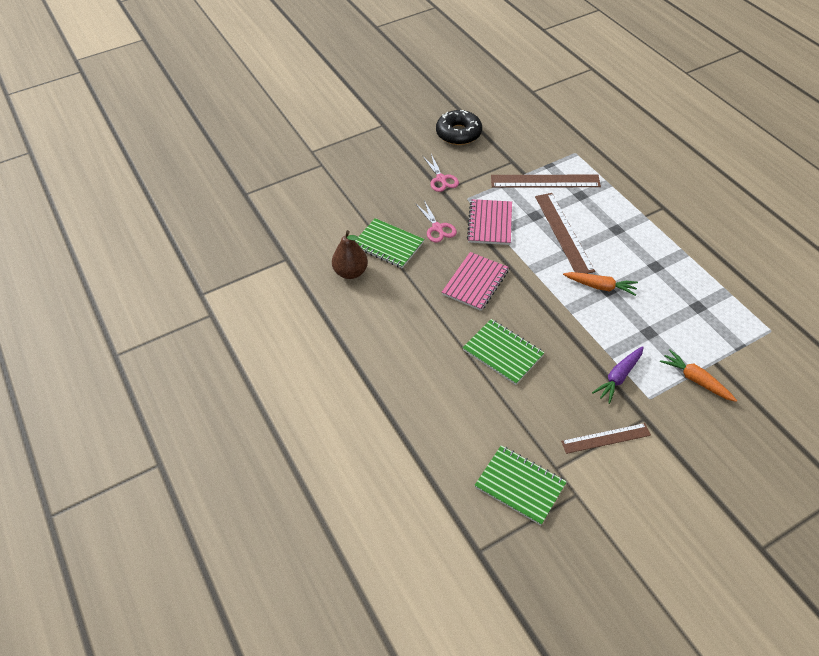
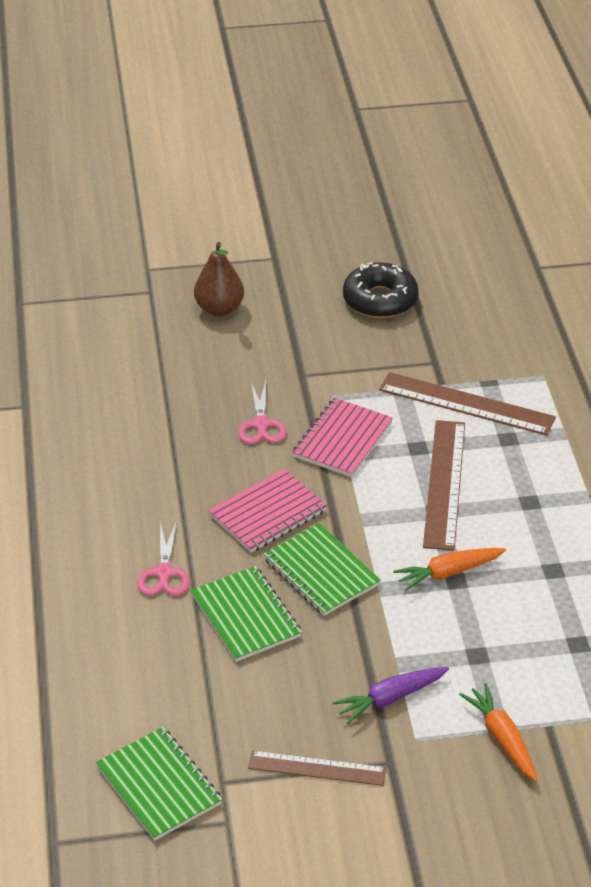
camera: 20 degrees right, 10 degrees down
(350, 272) = (101, 448): brown pear -> brown pear (219, 309)
(388, 244) = (176, 427): green notebook -> green notebook (321, 572)
(441, 179) = (311, 358): pink scissors -> pink scissors (164, 573)
(600, 286) = (448, 573): orange carrot -> orange carrot turned 120 degrees clockwise

